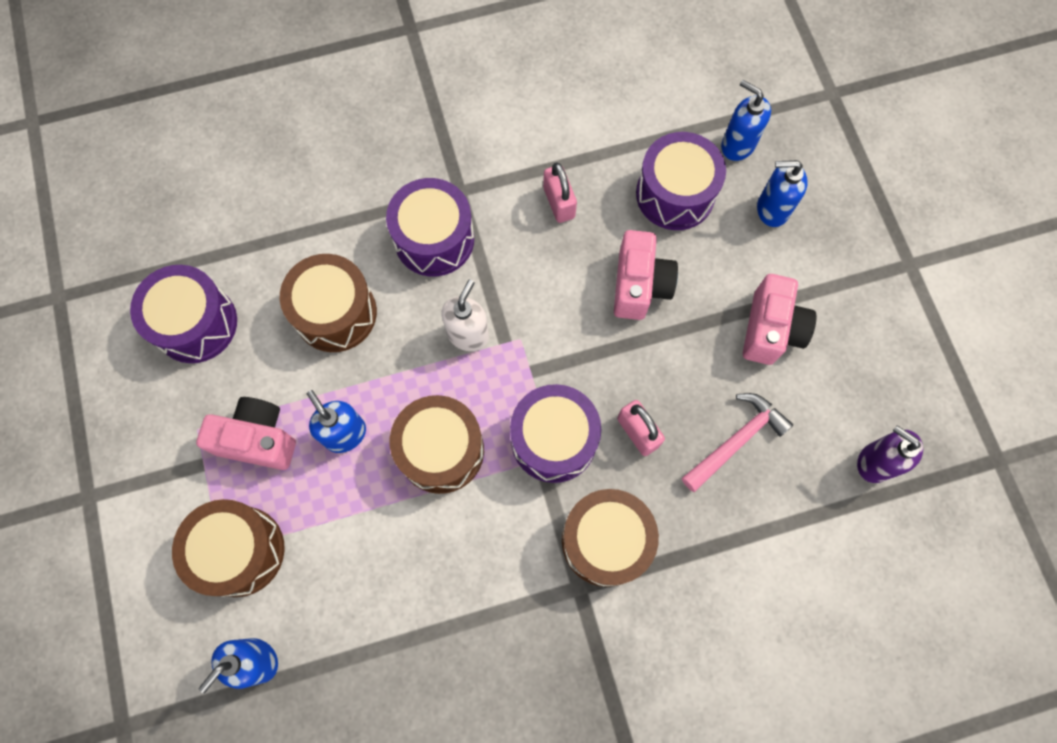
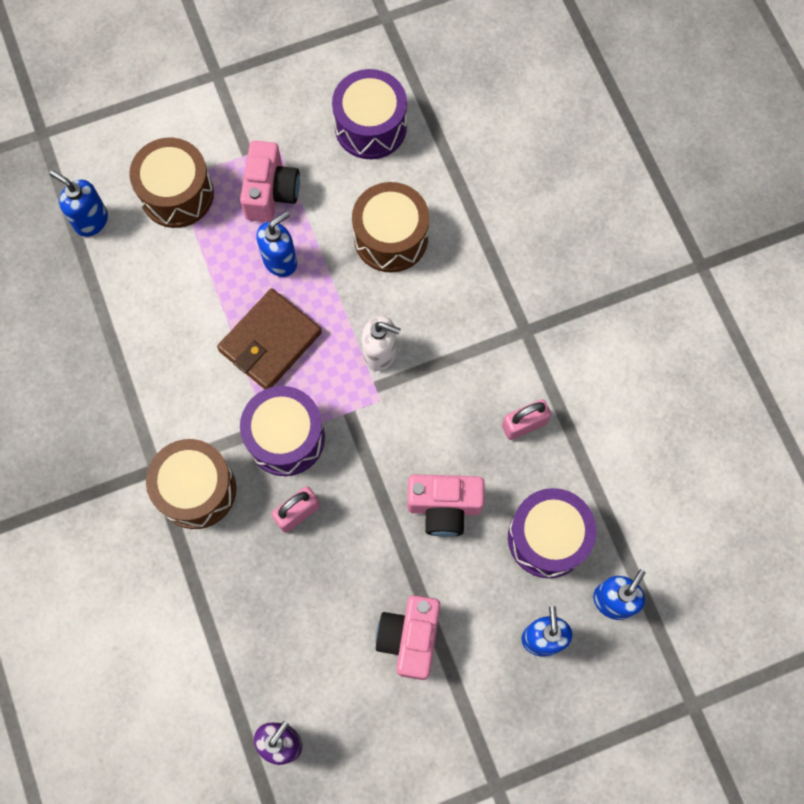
camera: 85 degrees right, 0 degrees up
(434, 239) = (472, 313): purple drum -> none
(441, 450) = (270, 341): brown drum -> brown wallet
(736, 441) = (295, 605): pink hammer -> none
(771, 330) = (410, 638): pink camera -> pink camera turned 90 degrees clockwise

